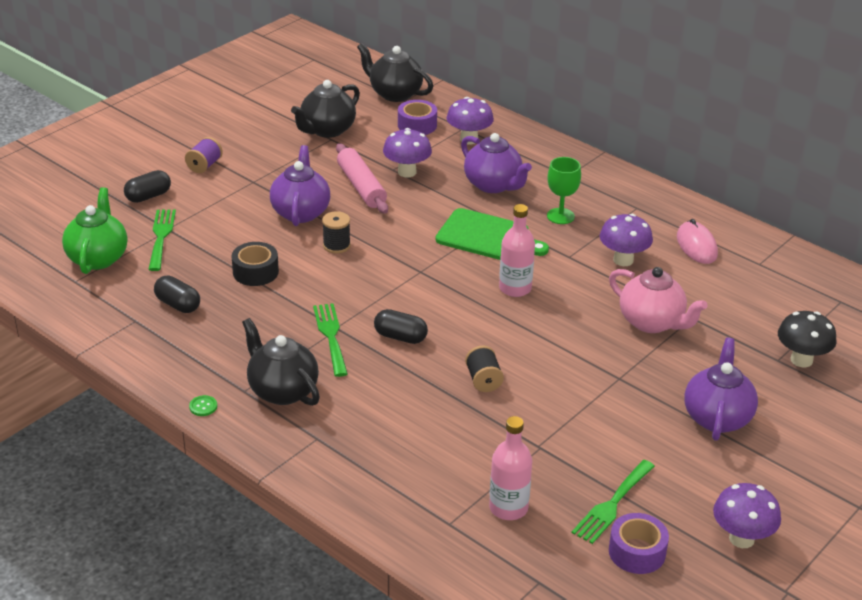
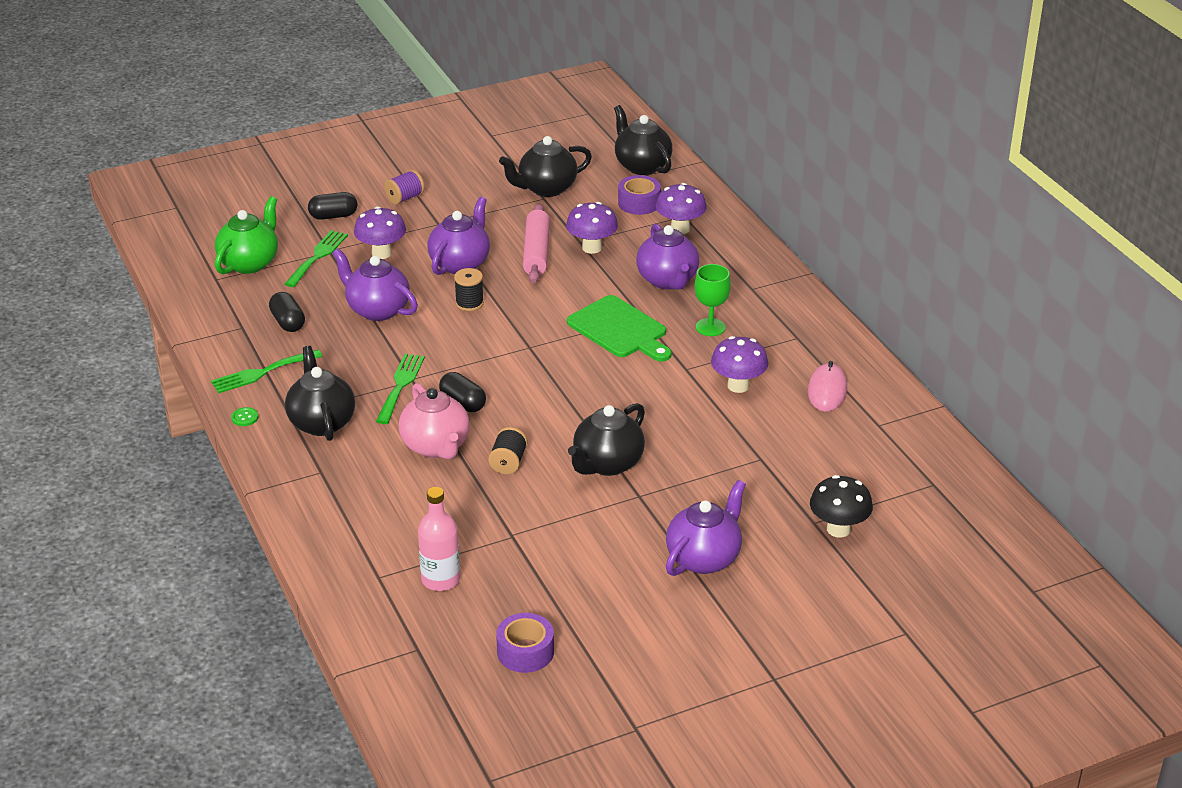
camera: 25 degrees right, 0 degrees up
(255, 272) = (377, 310): black tape -> purple teapot
(515, 288) = (607, 386): pink bottle -> none
(570, 357) = (607, 464): none -> black teapot
(612, 504) = (537, 605): green fork -> green fork (262, 373)
(652, 322) = (716, 453): pink teapot -> pink teapot (436, 446)
(741, 538) = (633, 671): purple mushroom -> purple mushroom (381, 253)

